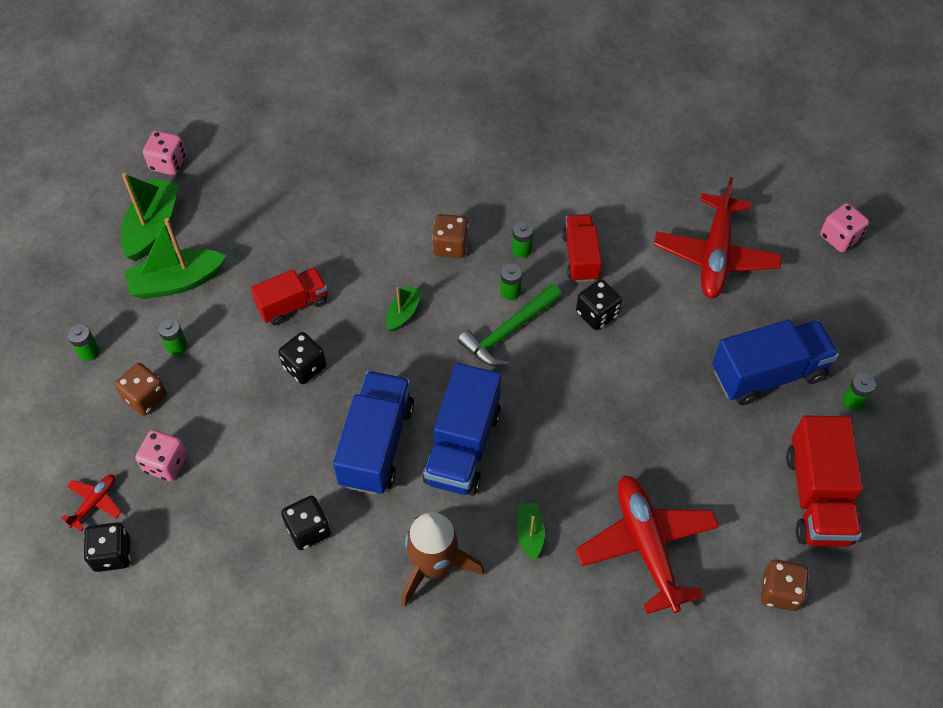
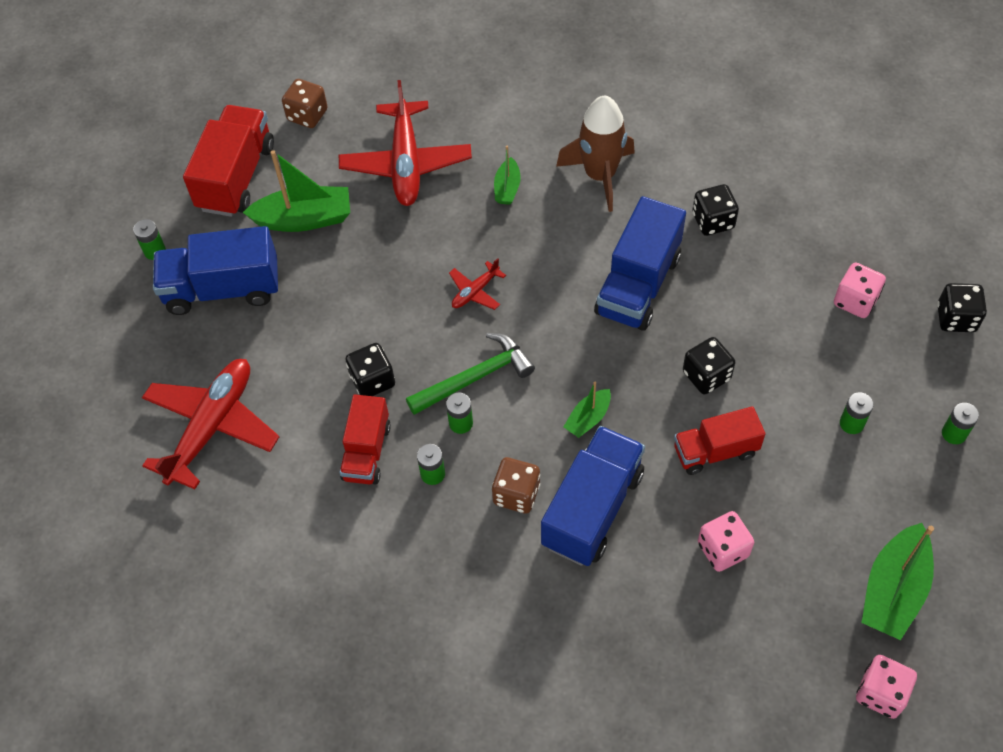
camera: 165 degrees left, 0 degrees up
(94, 503) = (924, 276): red plane -> red plane (475, 291)
(112, 554) = (900, 229): black dice -> black dice (956, 318)
(145, 397) = (882, 371): brown dice -> none
(177, 282) = (856, 505): green boat -> green boat (304, 219)
(463, 446) = (552, 270): blue truck -> blue truck (592, 509)
(839, 237) = (61, 423): pink dice -> pink dice (722, 549)

